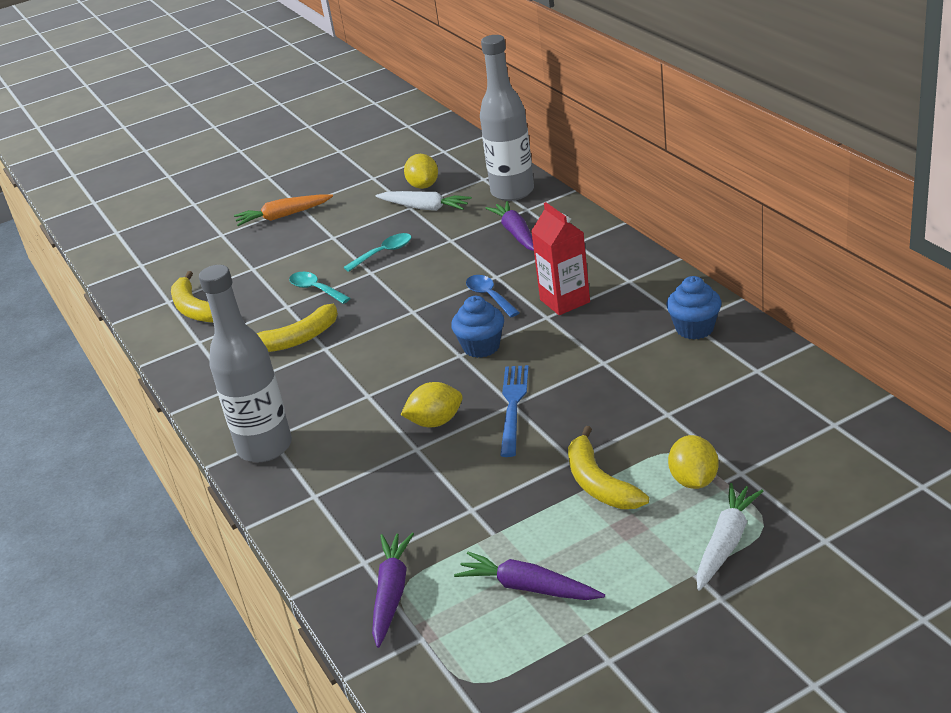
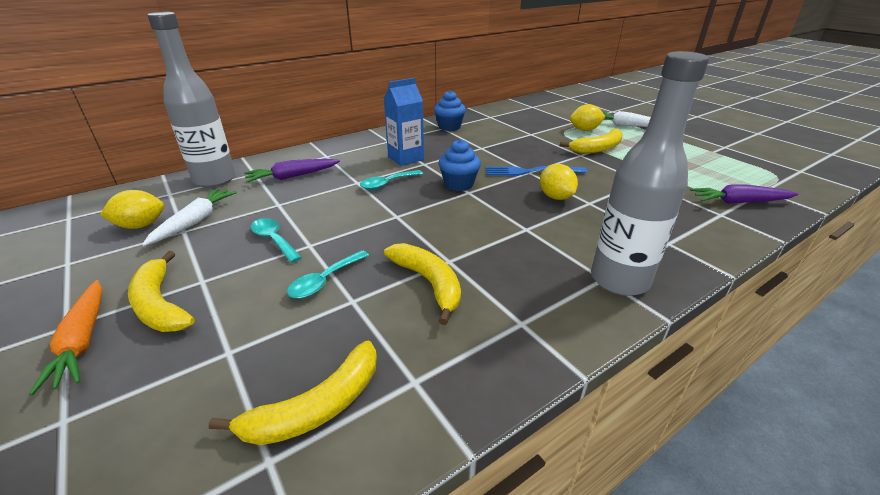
camera: 100 degrees left, 0 degrees up
(310, 230) = (160, 304): none -> yellow banana
(489, 296) = (387, 183): blue spoon -> turquoise spoon
(528, 587) = (694, 164): purple carrot -> none
(565, 301) = (406, 158): red carton -> blue carton

